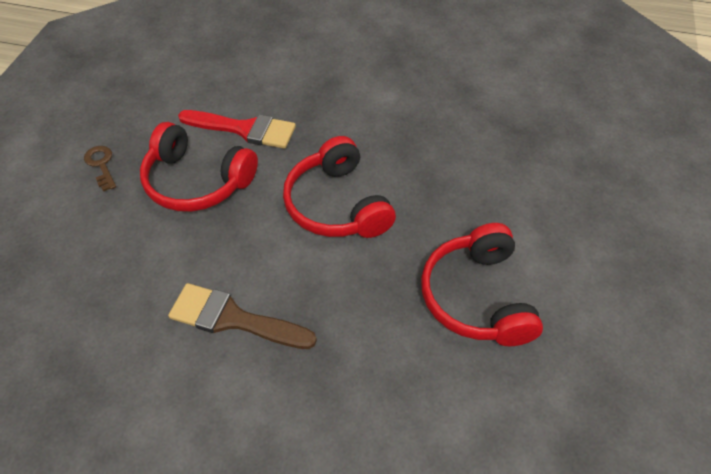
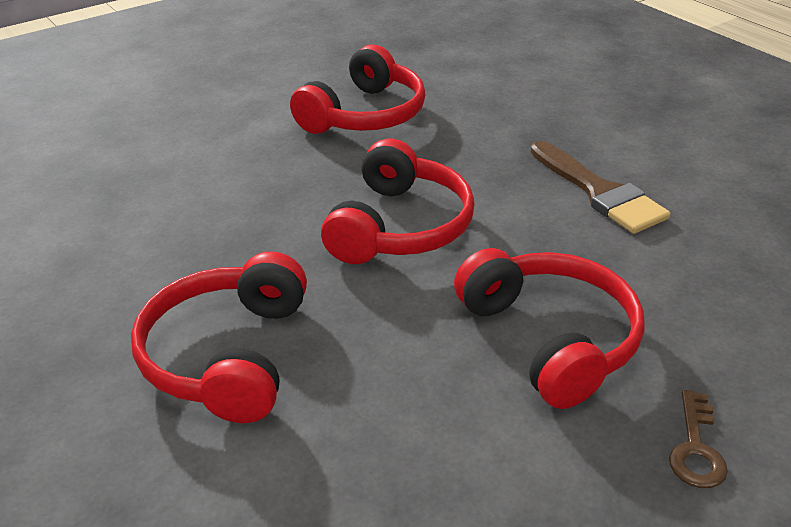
camera: 140 degrees left, 15 degrees down
(244, 129) = (419, 377): red brush -> none
(336, 93) = (228, 355): none -> red headphones

